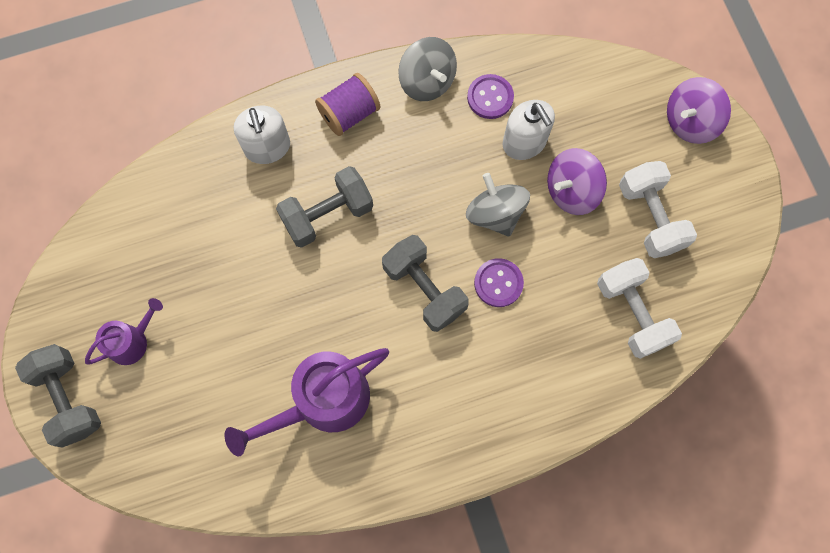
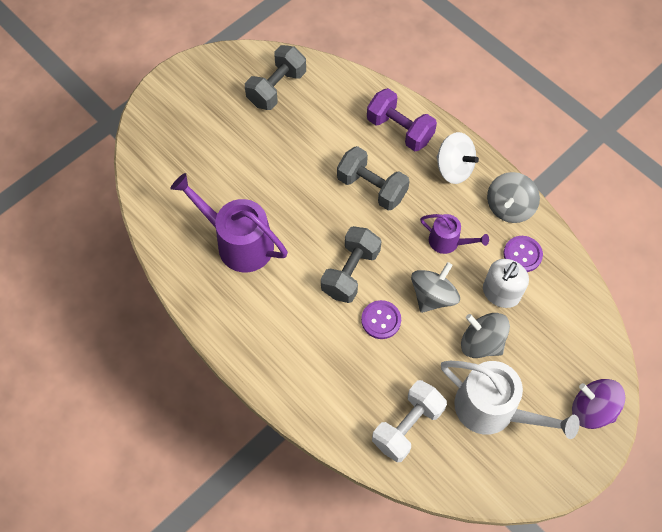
camera: 65 degrees right, 10 degrees down
(68, 398) = (172, 97): grey dumbbell -> grey dumbbell (276, 88)
(132, 341) = (225, 114): purple watering can -> purple watering can (448, 242)
(267, 147) = (399, 130): white soap dispenser -> purple dumbbell
(349, 113) = (454, 168): purple spool -> white spinning top
(572, 191) = (481, 342): purple spinning top -> grey spinning top
(650, 217) = (493, 409): white dumbbell -> white watering can

